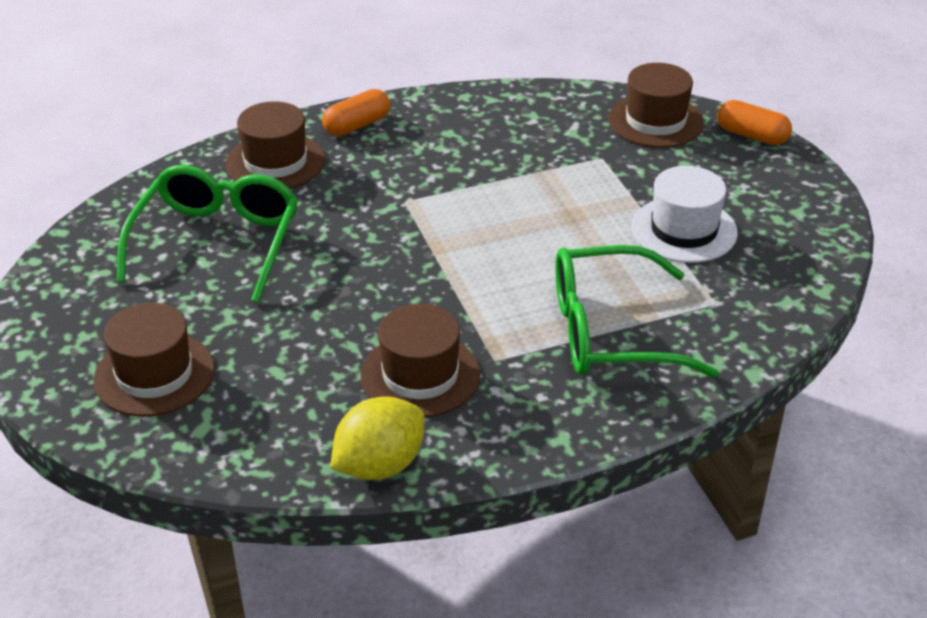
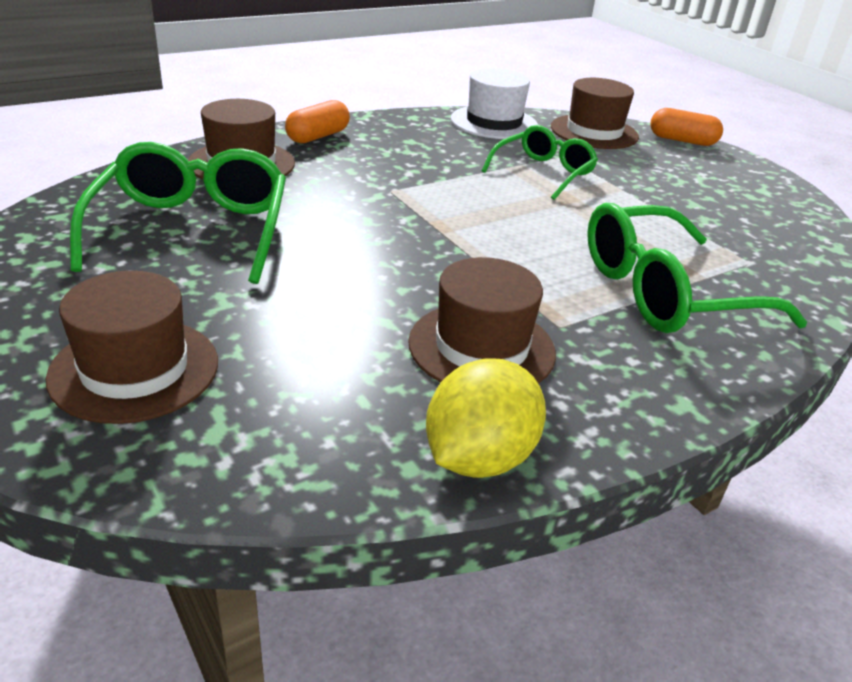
camera: 15 degrees left, 5 degrees down
(568, 180) = (543, 172): none -> green glasses
(684, 230) = (675, 206): white hat -> white hat (494, 122)

